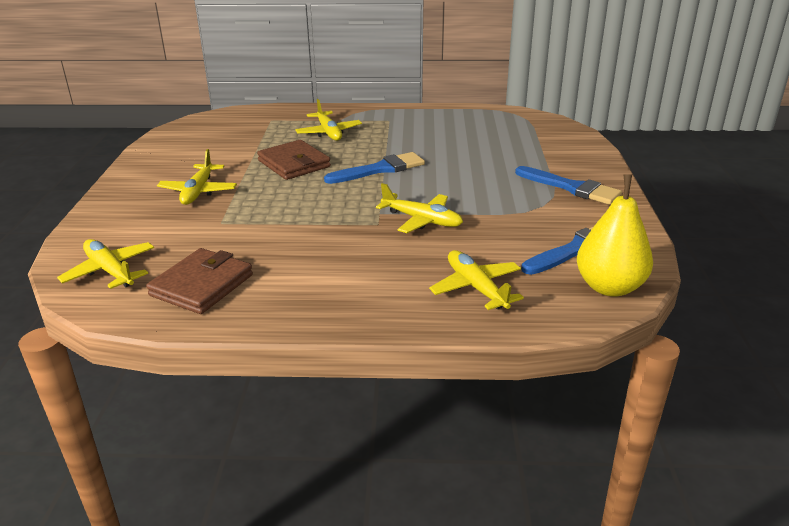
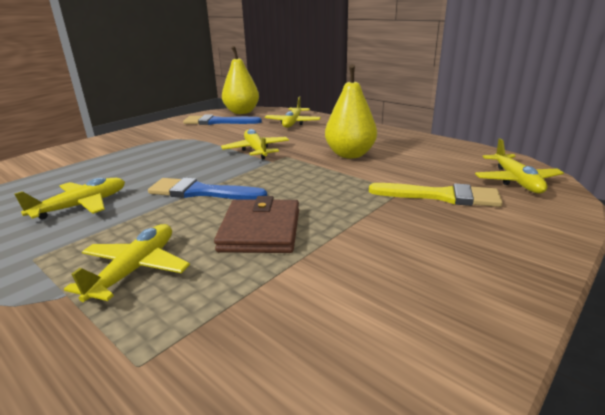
camera: 140 degrees left, 5 degrees down
(183, 227) = (441, 196): none -> yellow brush
(198, 191) = (404, 231): yellow plane -> yellow plane (81, 206)
(202, 285) = (442, 156): brown wallet -> none
(312, 250) = (350, 154): none -> yellow pear
(571, 187) = (136, 141): blue brush -> none

